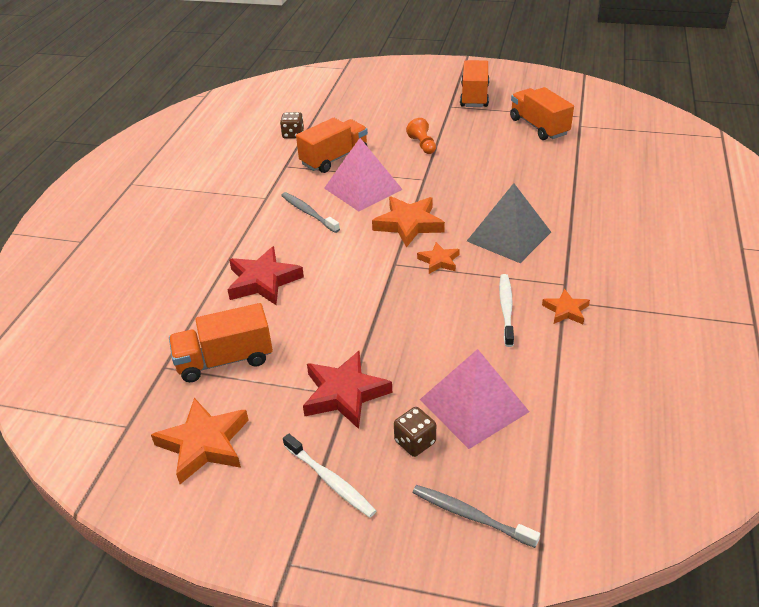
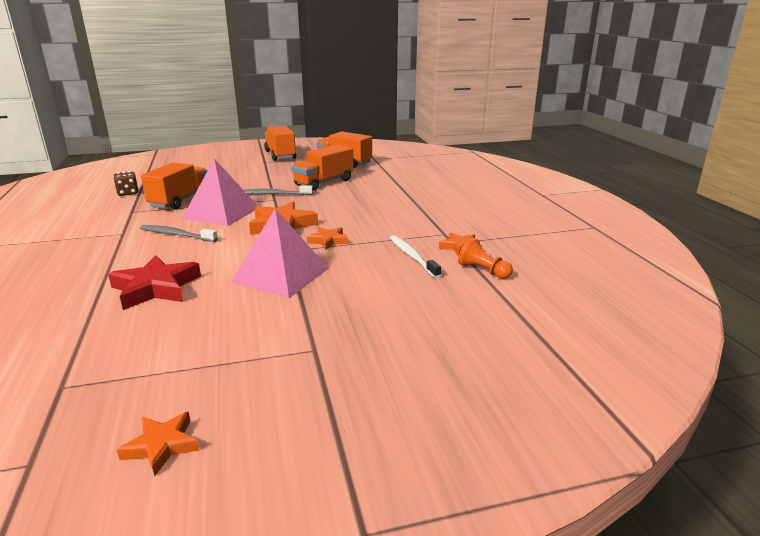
camera: 30 degrees left, 15 degrees down
(204, 444) = (162, 446): orange star -> orange star, size x0.57
(225, 360) = (146, 359): orange truck -> orange truck (324, 182)
(330, 480) = (351, 427): white toothbrush -> none
(344, 394) = (310, 349): red star -> none
(415, 442) = (414, 365): brown dice -> none
(422, 145) = (258, 183): orange pawn -> orange pawn (483, 271)
(471, 516) = (523, 406): grey toothbrush -> grey toothbrush (274, 194)
(474, 405) = (444, 322): pink pyramid -> pink pyramid (281, 275)
(509, 236) = (374, 217): grey pyramid -> none

